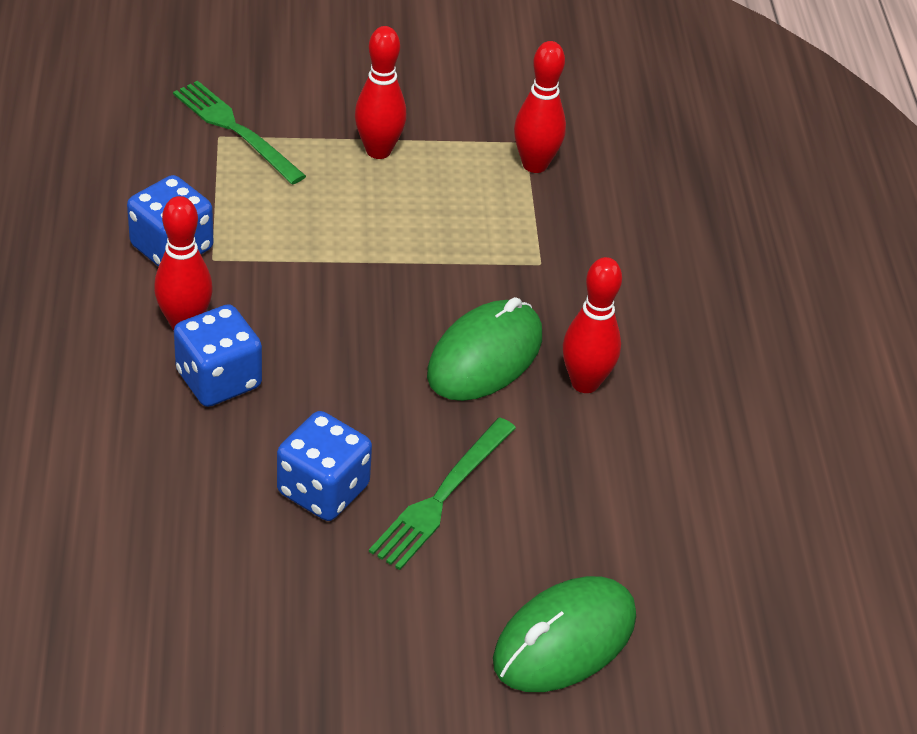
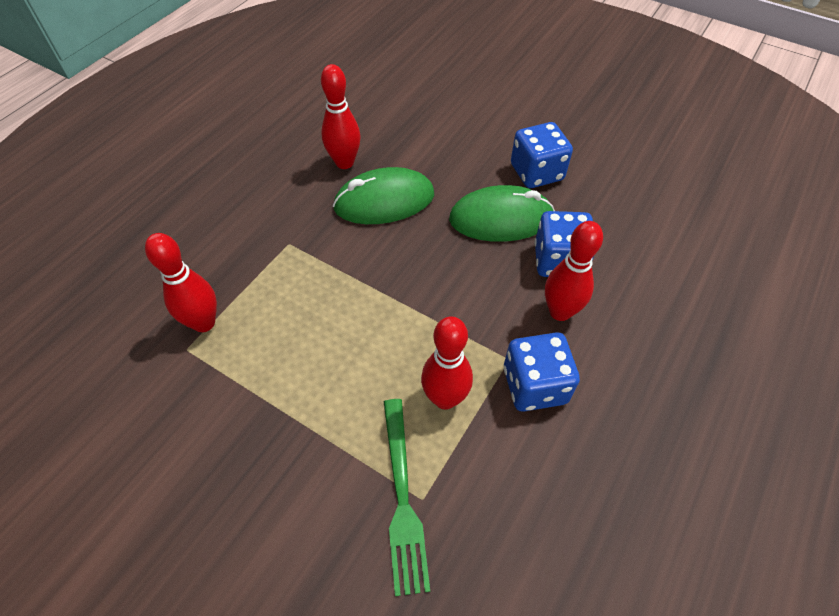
camera: 140 degrees left, 10 degrees up
(378, 151) = (303, 401): red bowling pin -> red bowling pin (445, 398)
(441, 496) = (476, 143): green fork -> none
(564, 640) = (471, 70): green mouse -> green mouse (501, 219)

